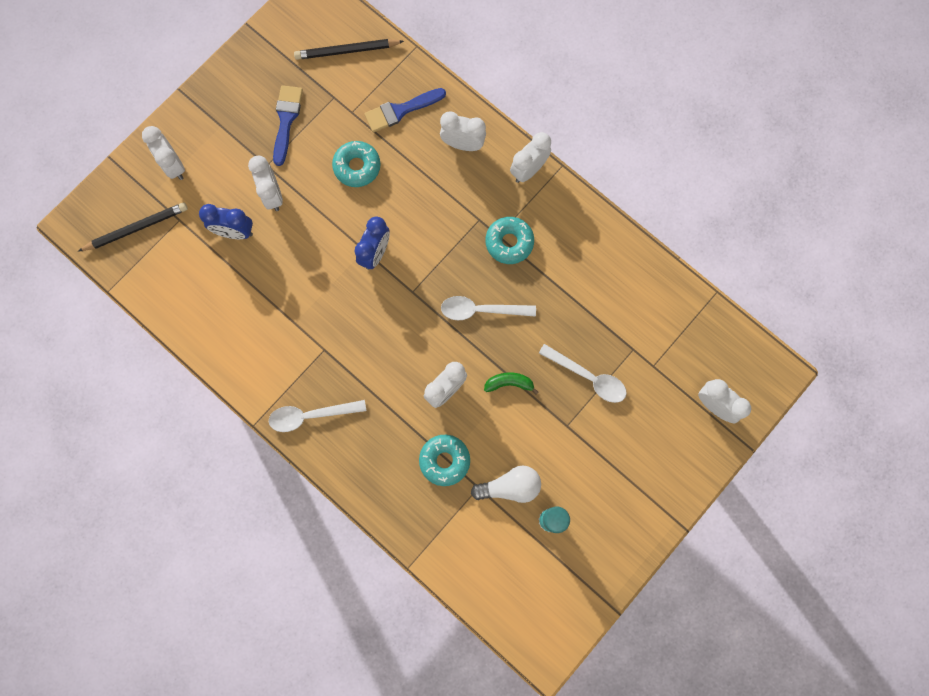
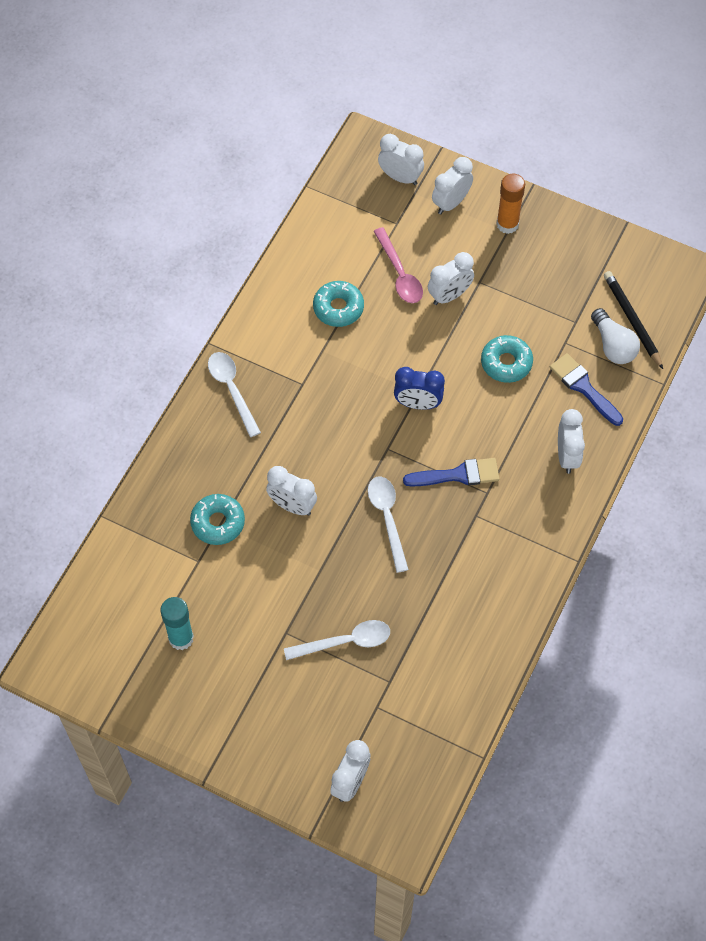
camera: 75 degrees right, 15 degrees down
(136, 228) = (376, 191): black pencil -> none
(213, 123) = (507, 224): none -> orange glue stick
(234, 232) = (399, 273): blue clock -> pink spoon
(286, 120) = (534, 286): blue brush -> blue brush (458, 475)
(509, 242) = (471, 528): turquoise donut -> turquoise donut (338, 308)
(509, 383) = (316, 565): green banana -> none
(510, 486) = (206, 591): white light bulb -> white light bulb (613, 345)
(528, 170) = (560, 528): white clock -> white clock (400, 177)
(588, 377) = (345, 642): white spoon -> white spoon turned 120 degrees counterclockwise

